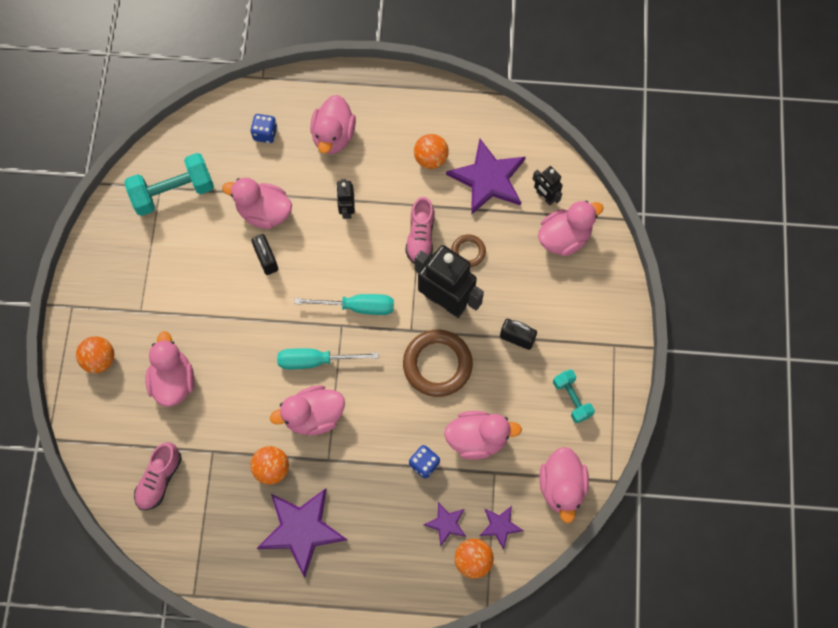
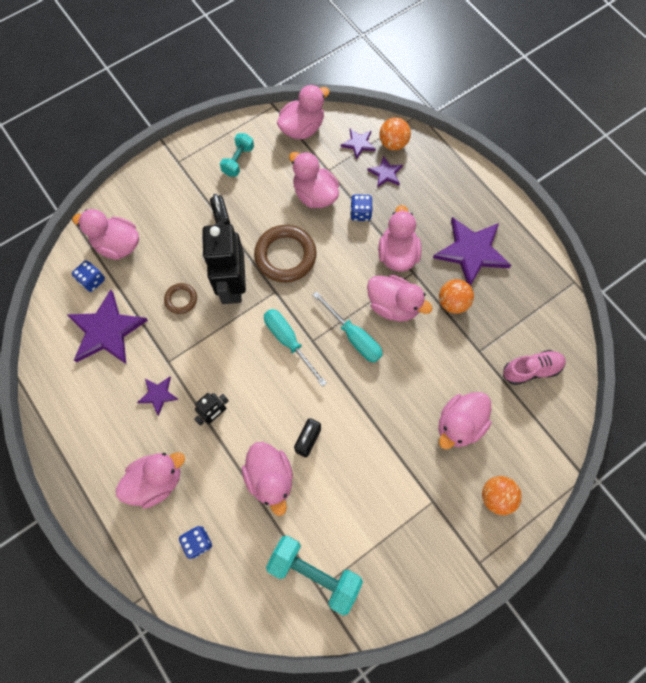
camera: 130 degrees left, 0 degrees up
(356, 461) = (397, 254): none -> pink duck
(399, 180) = (158, 394): none -> purple star
(420, 237) = (195, 341): pink shoe -> none
(431, 159) = (120, 386): orange ball -> none
(545, 197) = (92, 280): black robot -> blue dice

